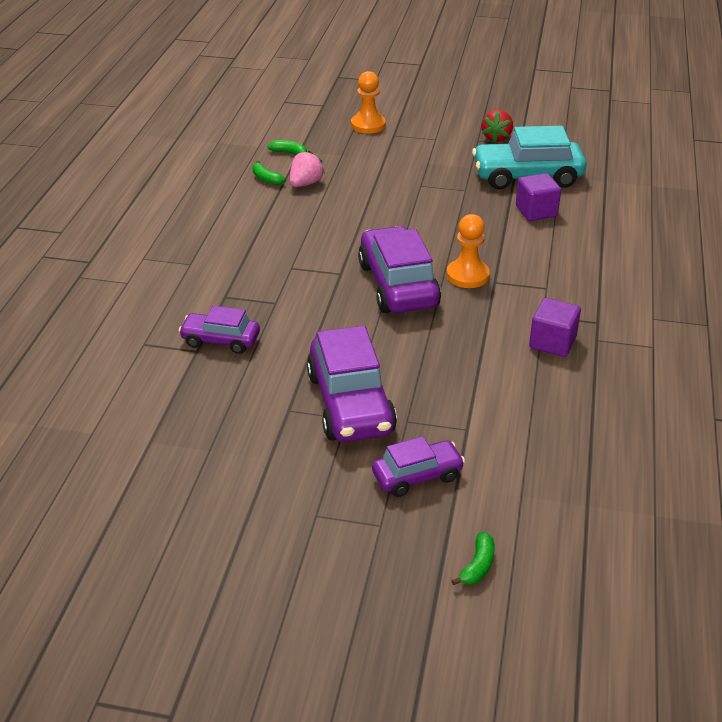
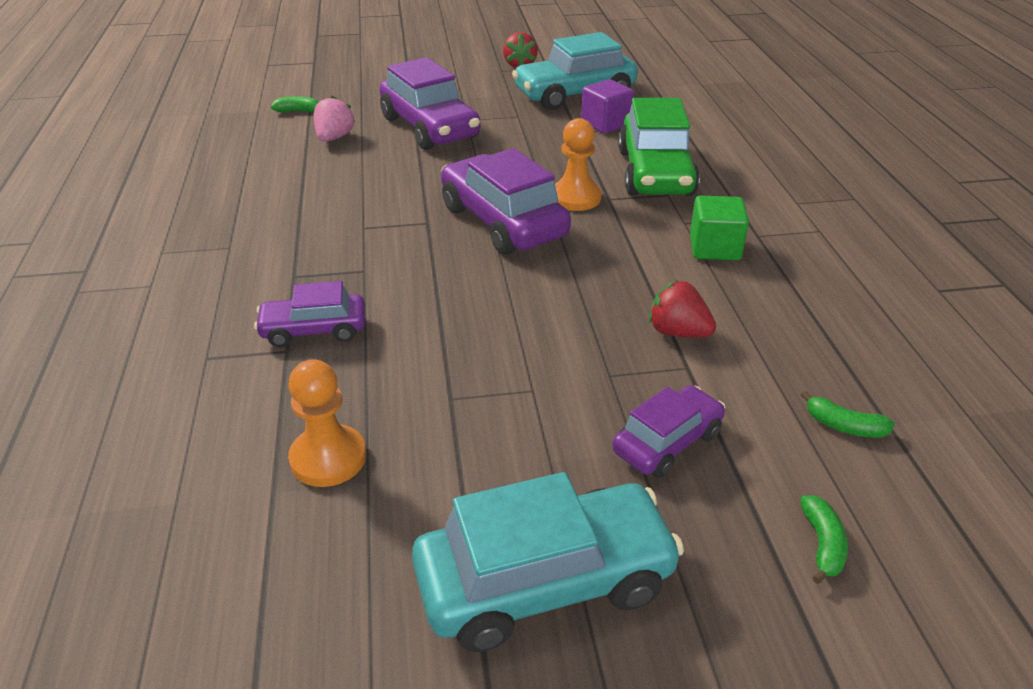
camera: 20 degrees left, 0 degrees up
(266, 179) = (284, 140): green banana -> green banana (844, 426)
(286, 537) = (545, 582): none -> turquoise car
(350, 403) = (527, 370): purple car -> purple car (429, 128)
(368, 125) = (375, 73): orange pawn -> orange pawn (328, 458)
(477, 402) = (677, 332): none -> red strawberry
(548, 266) = (655, 173): none -> green car
(552, 342) = (714, 248): purple cube -> green cube

